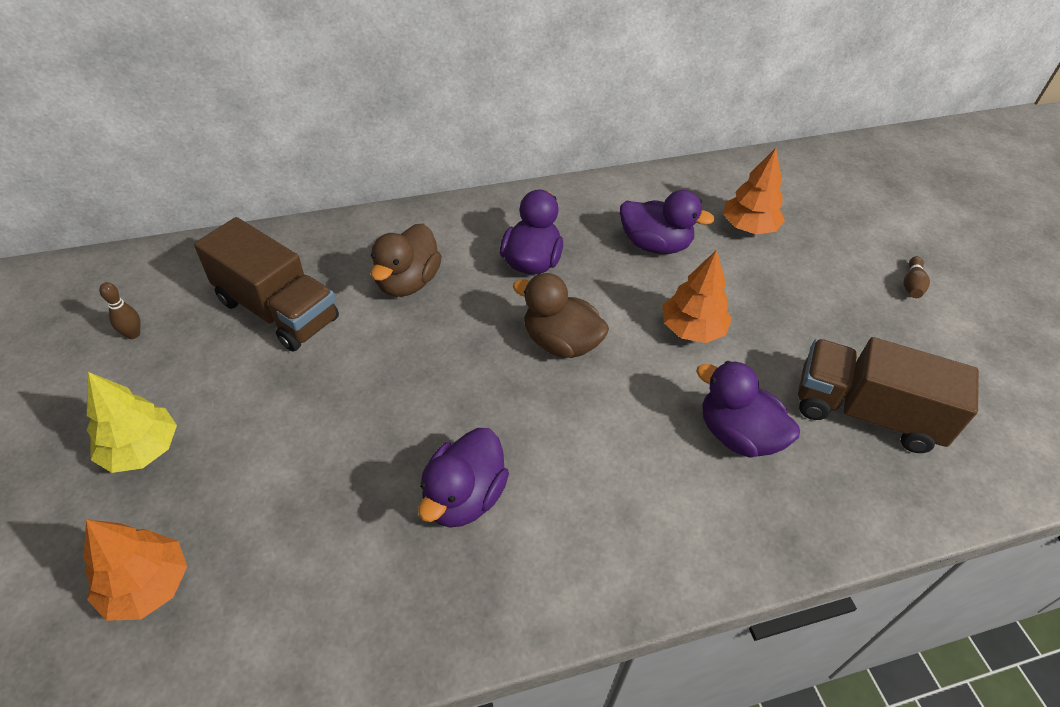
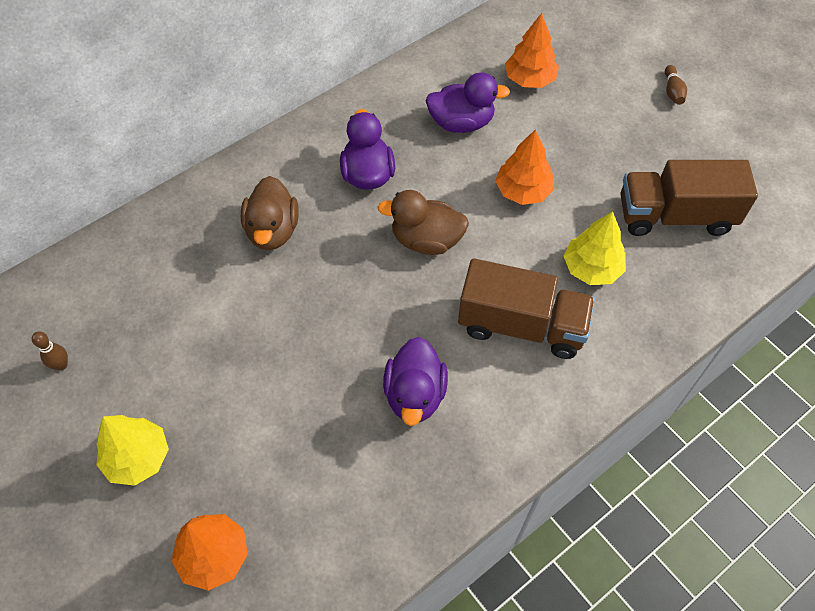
camera: 20 degrees left, 10 degrees up
(277, 310) = (175, 297): brown truck -> brown truck (521, 325)
(737, 435) = (591, 268): purple duck -> yellow tree

